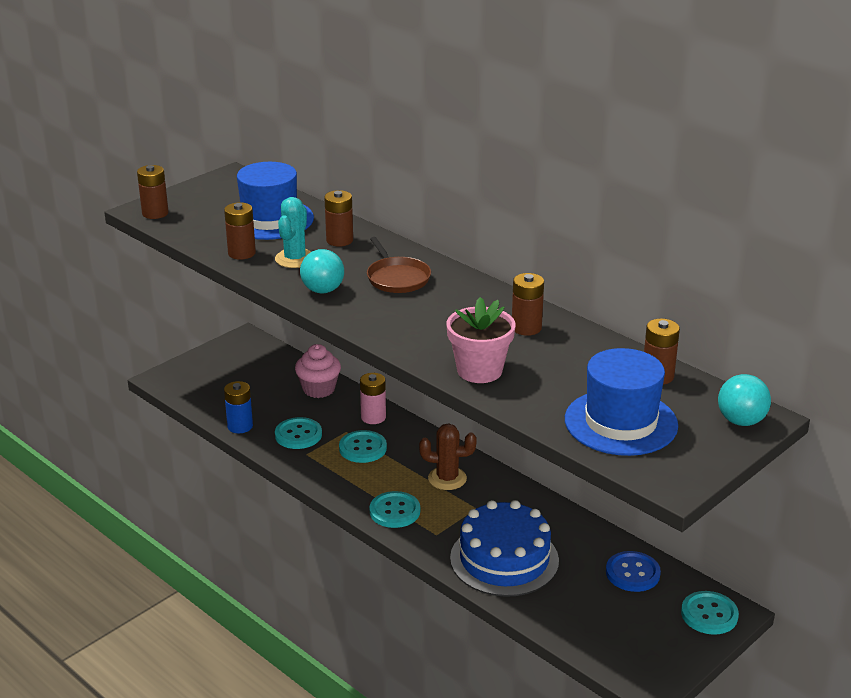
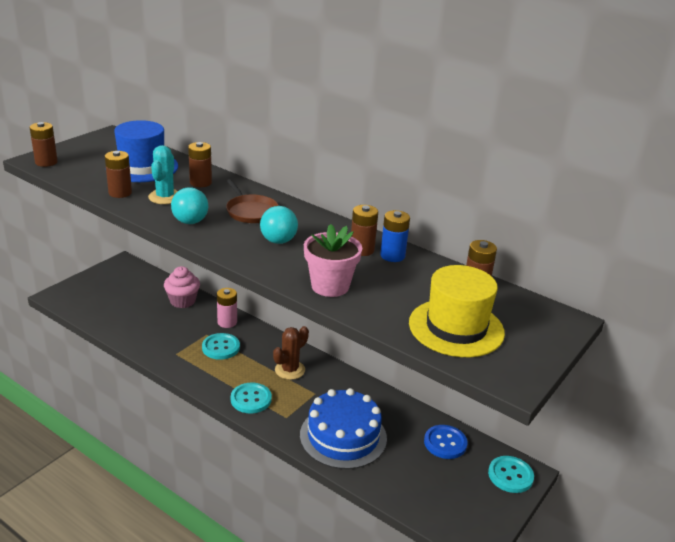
camera: 10 degrees left, 0 degrees up
(240, 426) = (121, 332): blue battery -> blue battery (392, 256)
(298, 435) = (168, 338): turquoise button -> none
(447, 478) = (290, 370): brown cactus -> brown cactus turned 45 degrees counterclockwise
(621, 422) = (456, 328): blue hat -> yellow hat
(741, 421) = (552, 323): turquoise ball -> turquoise ball (278, 241)

